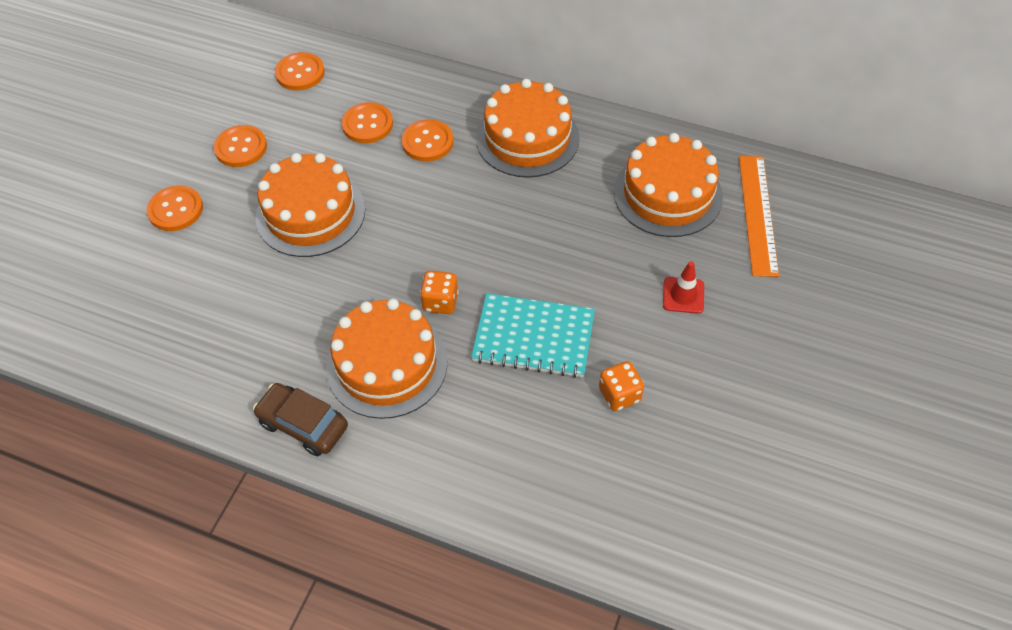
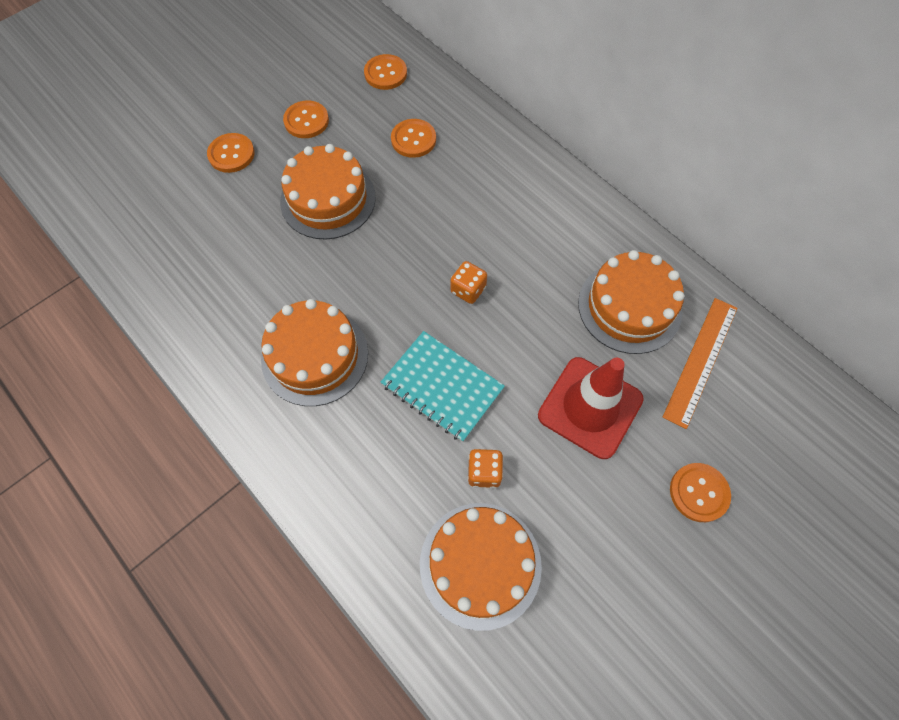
camera: 25 degrees right, 10 degrees up
(303, 425) = (226, 377): brown car -> none
(427, 142) = (452, 174): orange button -> orange button (699, 492)
(440, 302) = (385, 321): orange dice -> orange dice (468, 290)
(527, 138) = (536, 204): orange cake -> orange cake (480, 564)
(683, 295) = (590, 407): red traffic cone -> red traffic cone, size x2.19

